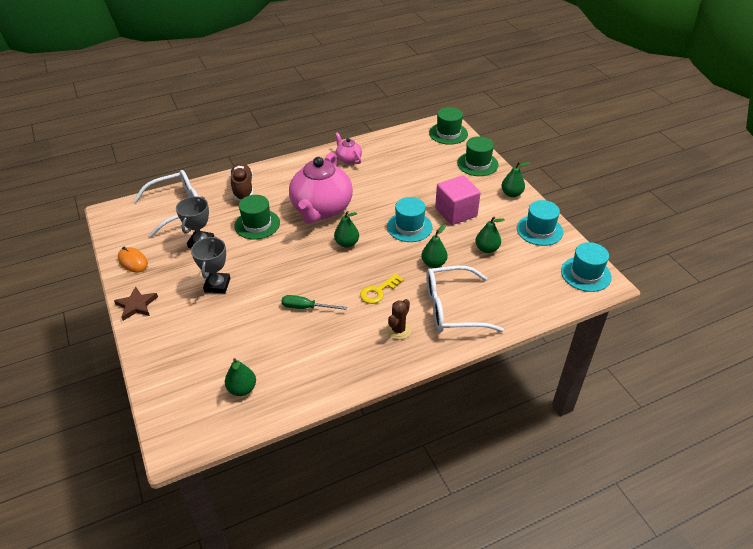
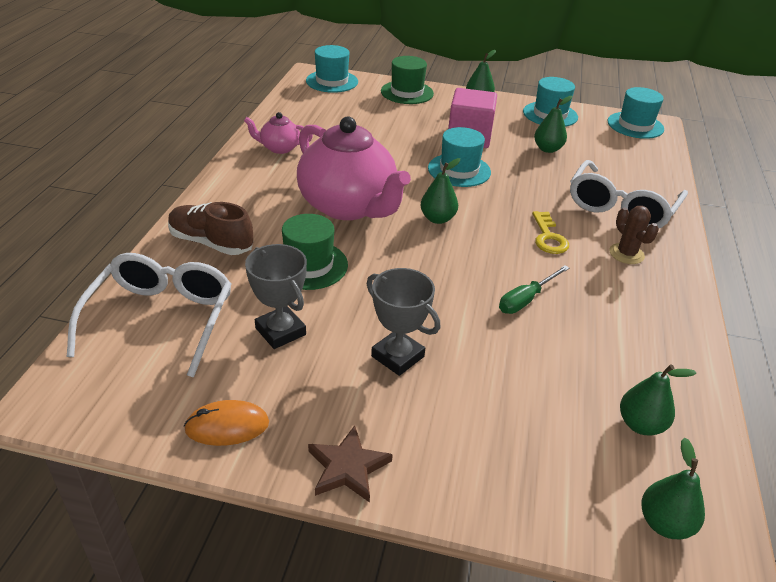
camera: 55 degrees left, 5 degrees down
(433, 263) = (537, 185): green pear -> green pear (664, 523)
(448, 133) = (332, 81): green hat -> turquoise hat

